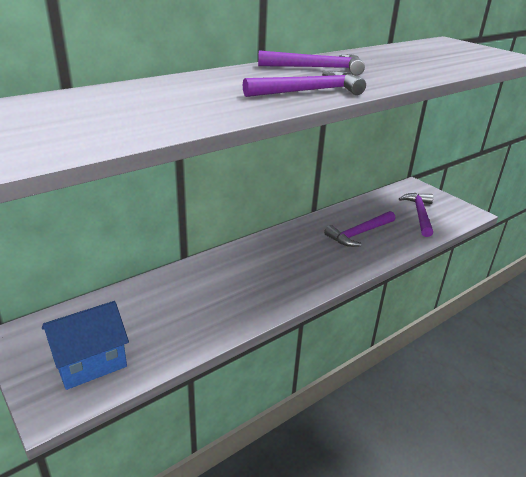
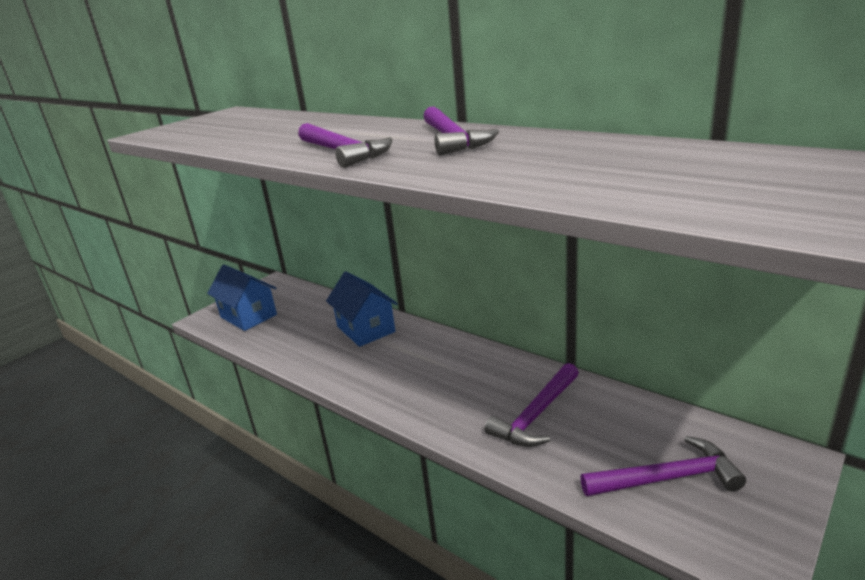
camera: 80 degrees right, 5 degrees down
(200, 281) = (366, 329): none -> blue house
(359, 234) = (535, 415): purple hammer -> purple hammer turned 90 degrees counterclockwise

